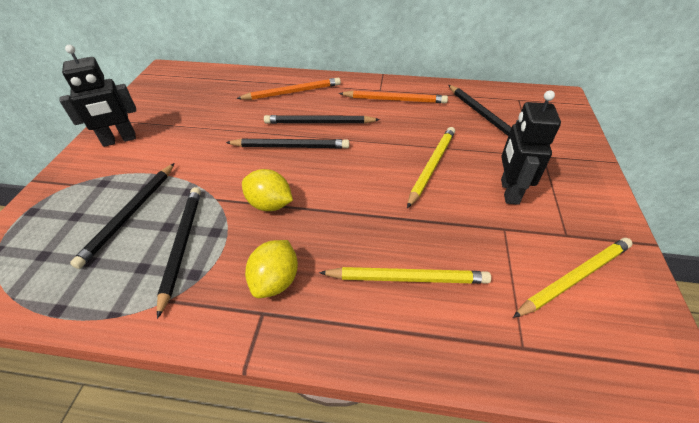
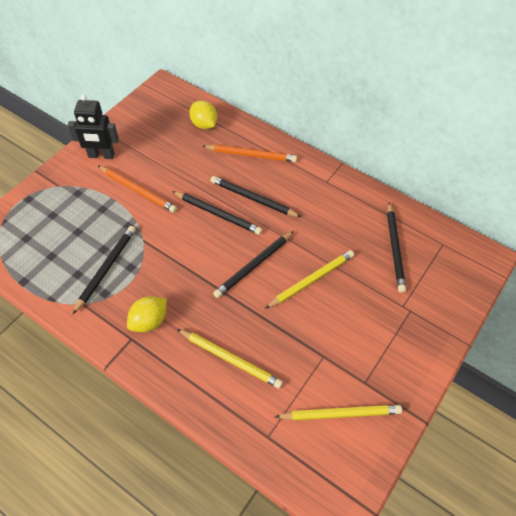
camera: 25 degrees right, 10 degrees up
(130, 214) = (85, 228): black pencil -> black pencil (254, 265)
(270, 204) = (175, 261): yellow lemon -> yellow lemon (204, 124)
(394, 100) = (331, 199): orange pencil -> orange pencil (137, 190)
(509, 191) = (353, 329): black robot -> none

